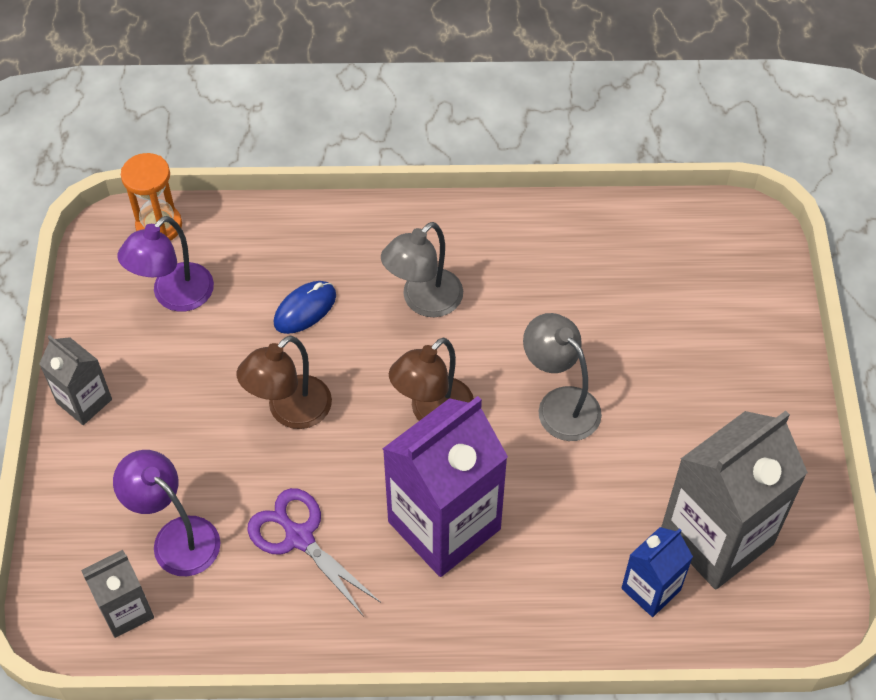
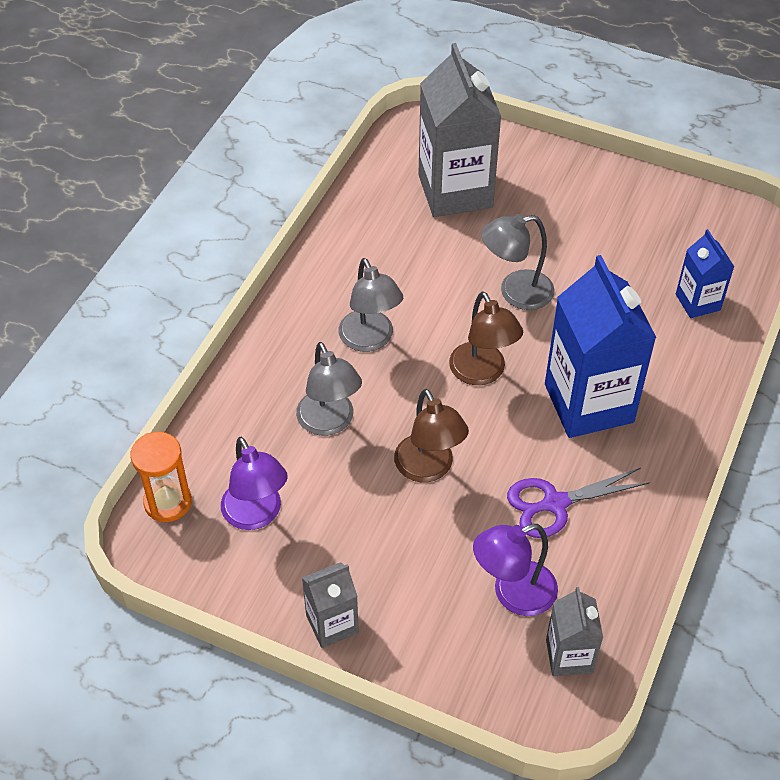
camera: 65 degrees left, 5 degrees down
(305, 309) = (329, 423): blue mouse -> grey lamp
(444, 525) = (588, 403): purple carton -> blue carton
(716, 537) = (672, 250): grey carton -> grey carton (455, 191)

